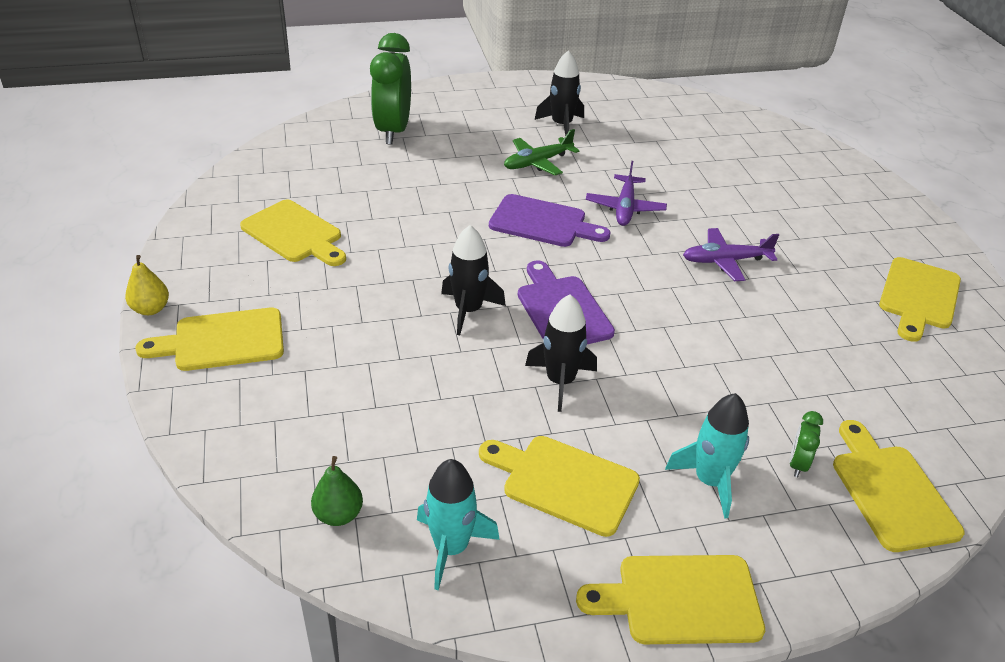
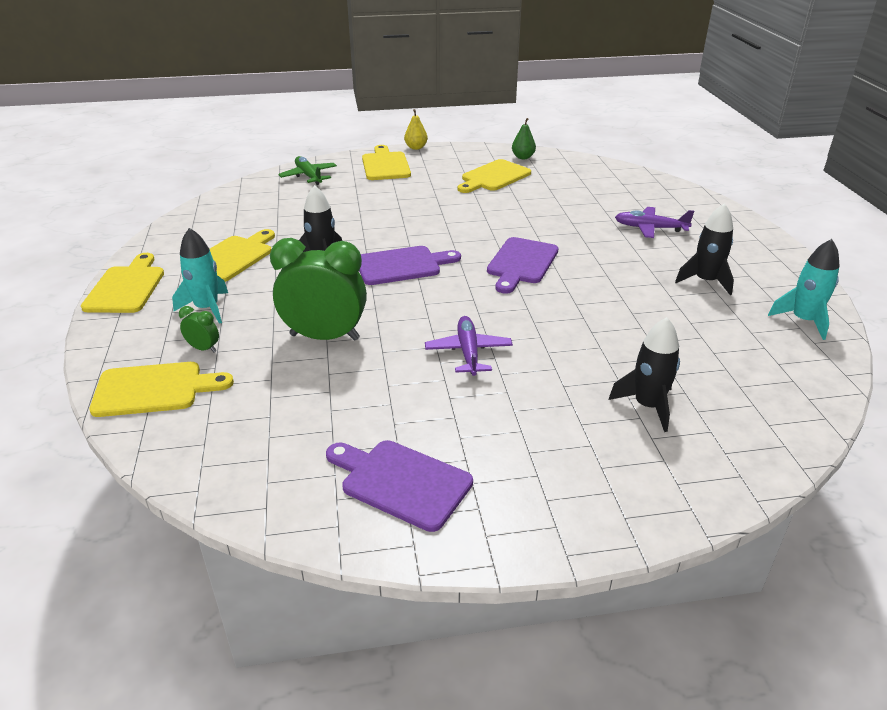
camera: 95 degrees right, 5 degrees down
(338, 515) = (241, 198): green pear -> green pear (523, 157)
(393, 131) = (651, 204): green clock -> green clock (324, 337)
(451, 548) = (204, 224): turquoise rocket -> turquoise rocket (803, 320)
(468, 310) = (405, 231): black rocket -> black rocket (647, 406)
(538, 162) = (623, 265): green plane -> green plane (309, 176)
(625, 208) = (554, 305): purple plane -> purple plane (650, 228)
(918, 296) = (401, 482): yellow cutting board -> purple cutting board

